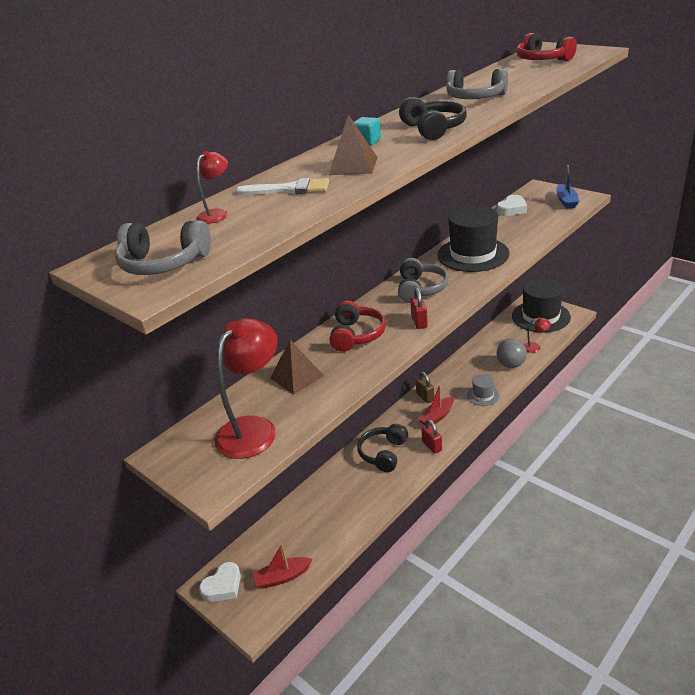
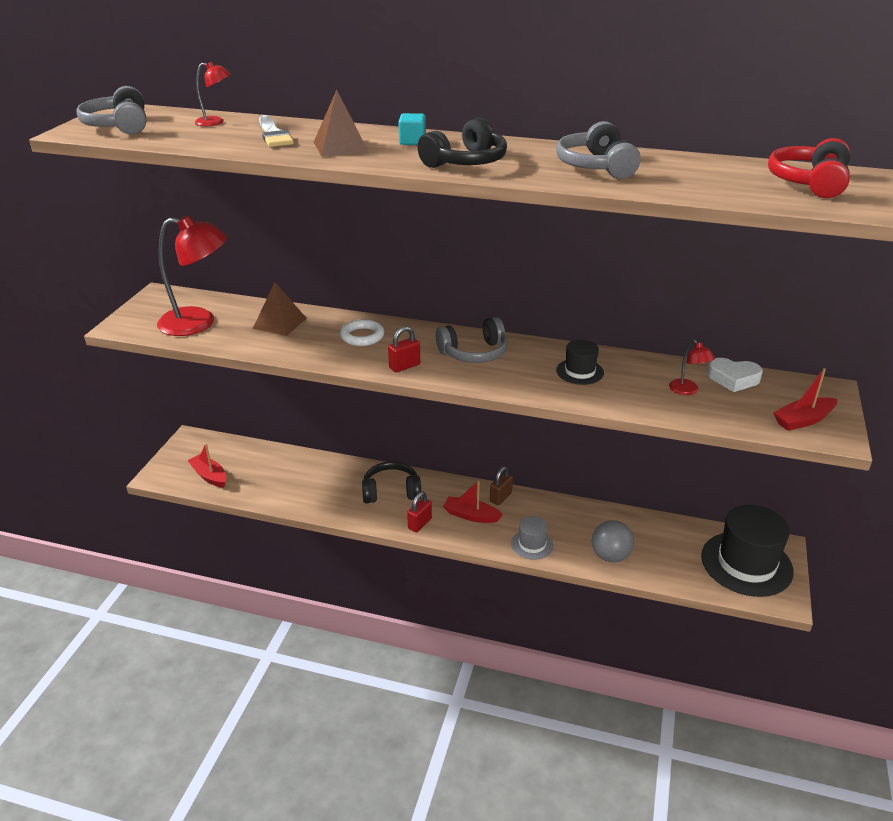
camera: 60 degrees right, 0 degrees up
(223, 586) = (191, 447): white heart -> none
(356, 335) = (362, 336): red headphones -> white ring
(473, 254) = (580, 371): black hat -> black hat, size x0.49
(535, 347) = (666, 572): red lamp -> red lamp (687, 391)
(566, 201) = (803, 420): blue boat -> red boat

